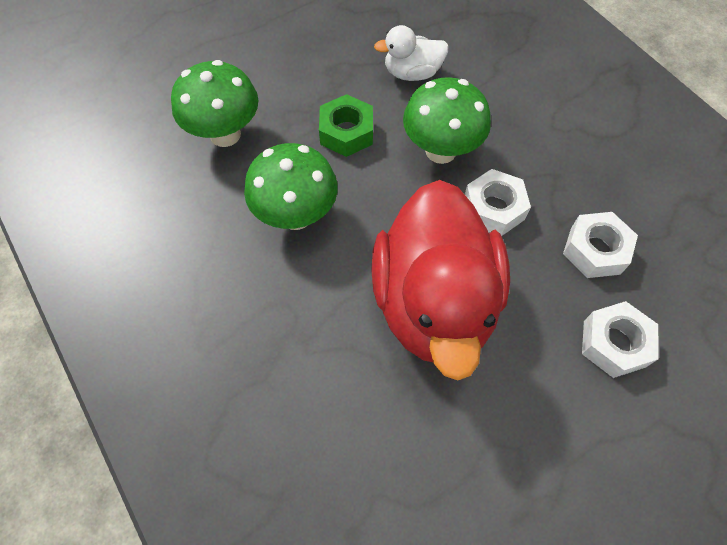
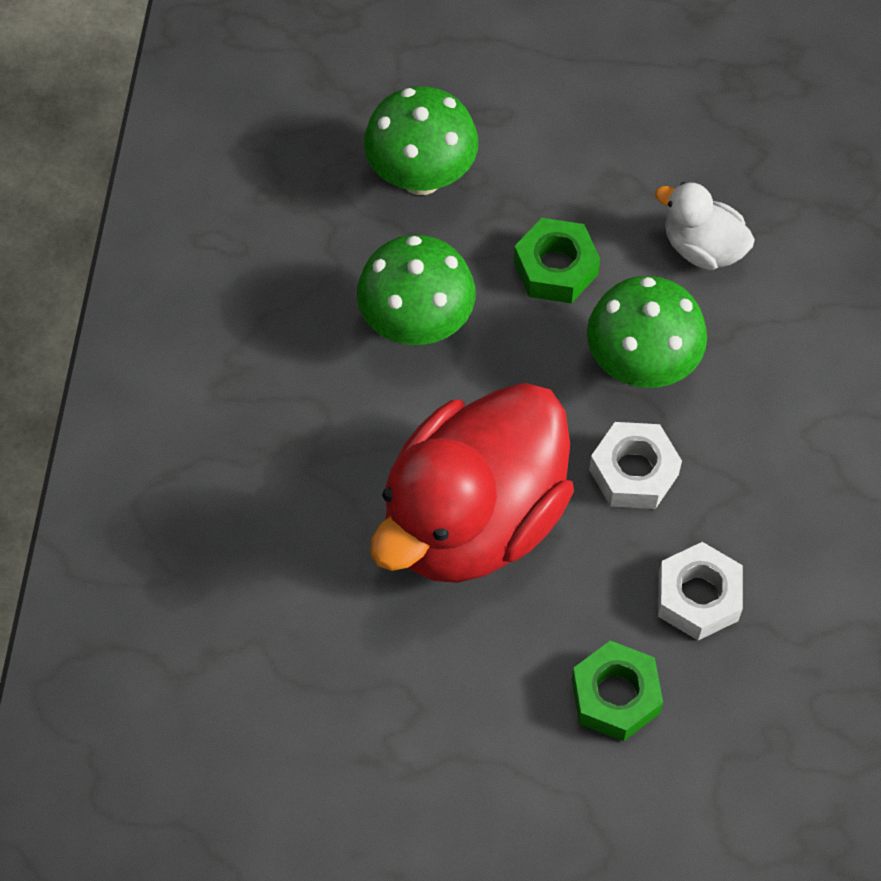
camera: 40 degrees right, 0 degrees up
(614, 343) = (615, 696): white nut -> green nut

